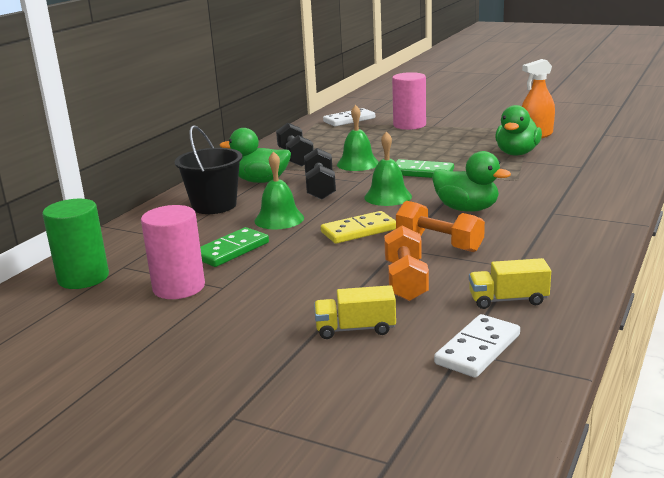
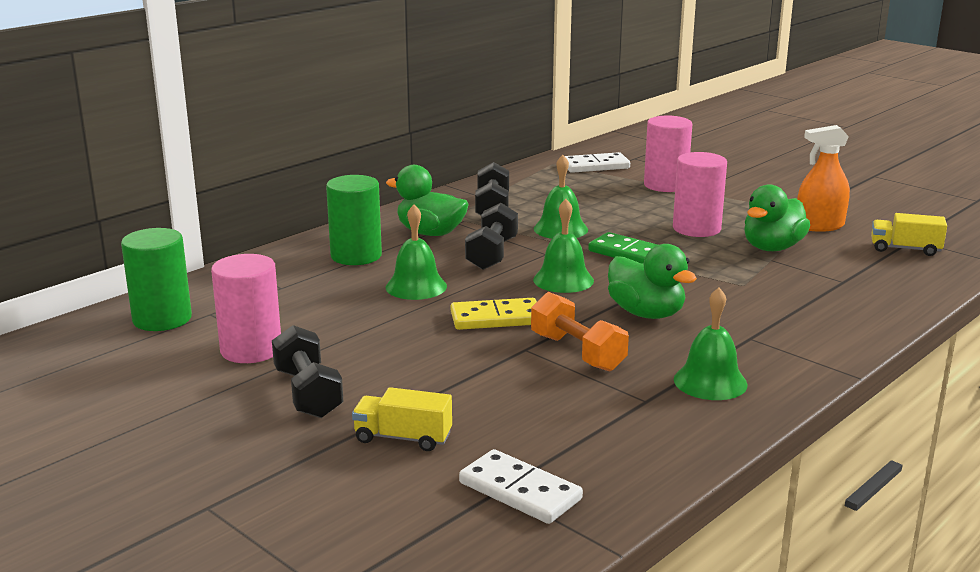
camera: 15 degrees right, 0 degrees up
(214, 205) = (356, 256): black bucket -> green cylinder
(231, 250) = (336, 316): green domino -> none
(252, 311) = (308, 393): none -> black dumbbell
(405, 281) = (502, 391): orange dumbbell -> none
(454, 149) = (696, 229): none -> pink cylinder
(478, 349) = (519, 491): white domino -> white domino turned 75 degrees clockwise
(508, 300) = (602, 439): yellow truck -> yellow truck (905, 249)
(550, 246) = (710, 382): none -> green bell

